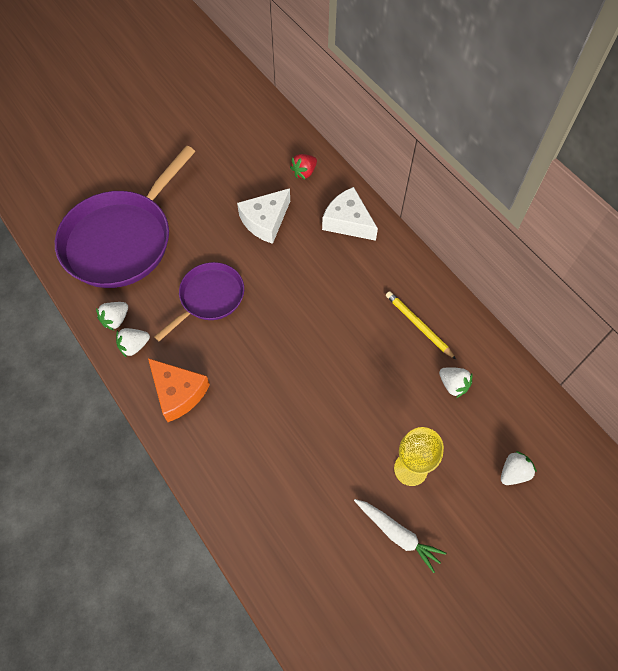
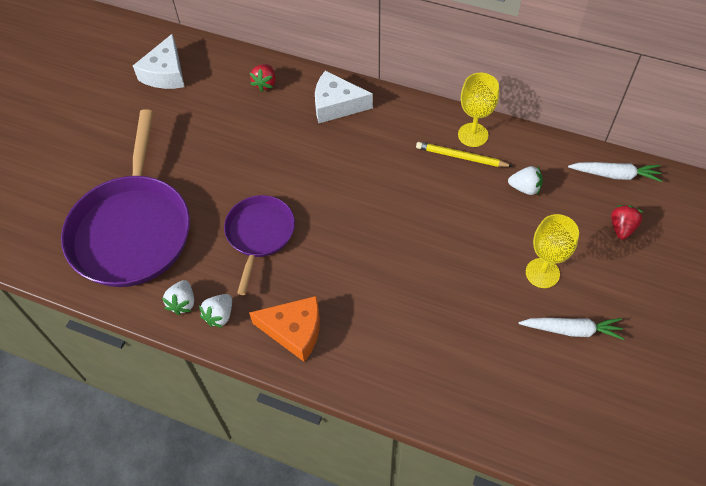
camera: 30 degrees left, 5 degrees down
(265, 221) = (261, 142): white cheese -> white cheese (166, 73)
(443, 311) = (473, 135): none -> yellow goblet
(513, 472) = (622, 227): white strawberry -> red strawberry
(545, 421) = (615, 175): none -> white carrot

